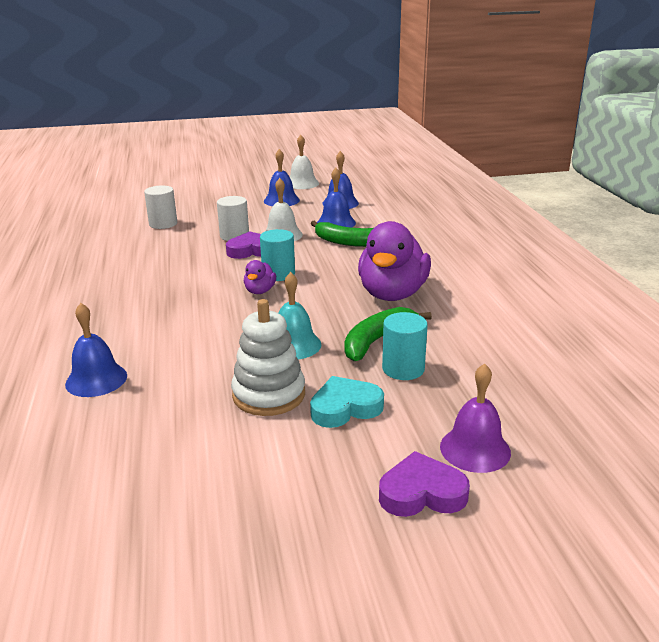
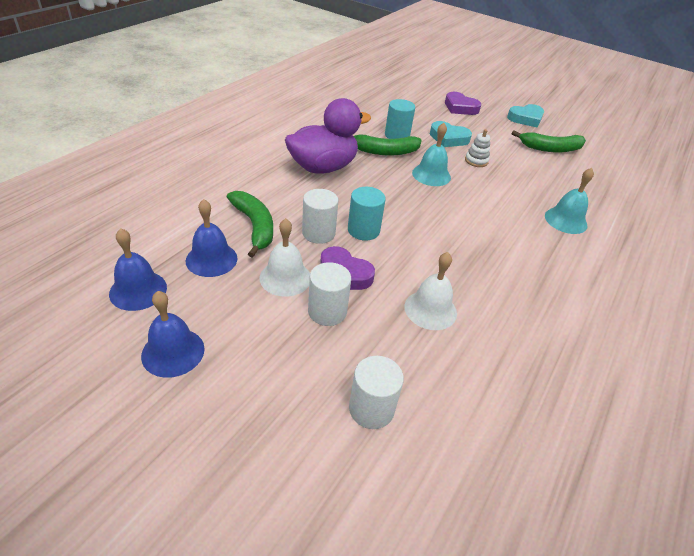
camera: 140 degrees left, 15 degrees up
(96, 379) = (565, 220): blue bell -> turquoise bell
(183, 499) = (550, 148): none -> green banana
(260, 291) = (399, 223): purple duck -> none
(269, 395) = (476, 161): white stacking toy -> white stacking toy, size x0.54
(288, 562) = (526, 119): none -> turquoise heart
(302, 183) = (68, 382): white bell -> white bell (430, 309)
(305, 258) = (318, 233): none -> white cylinder
(475, 449) = (421, 104): purple bell -> none

